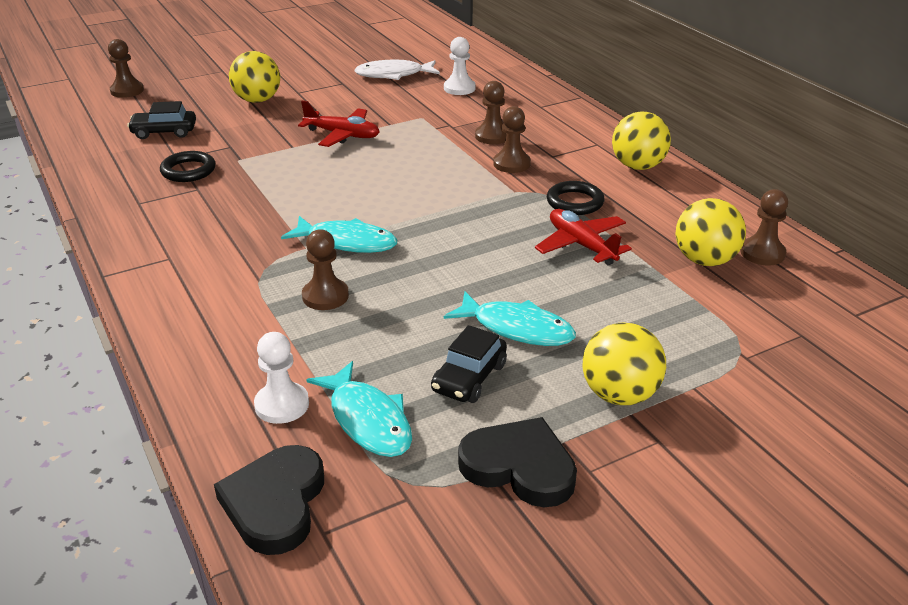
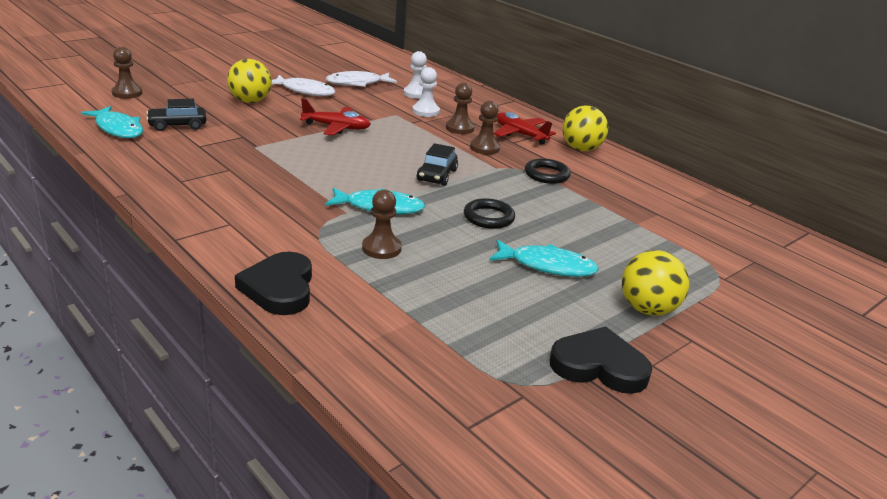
camera: 15 degrees left, 5 degrees down
(188, 171) = (214, 155): black ring -> black ring (488, 217)
(275, 503) = (416, 408): black heart -> black heart (279, 288)
(282, 405) = (385, 332): white pawn -> white pawn (425, 111)
(326, 86) = (305, 91): none -> white fish
(368, 420) = (462, 340): turquoise fish -> turquoise fish (118, 129)
(469, 378) = (528, 303): black car -> black car (437, 175)
(581, 245) = (566, 205): red plane -> red plane (520, 134)
(705, 260) = (662, 213): yellow ball -> none
(762, 253) = (700, 207): brown pawn -> none

